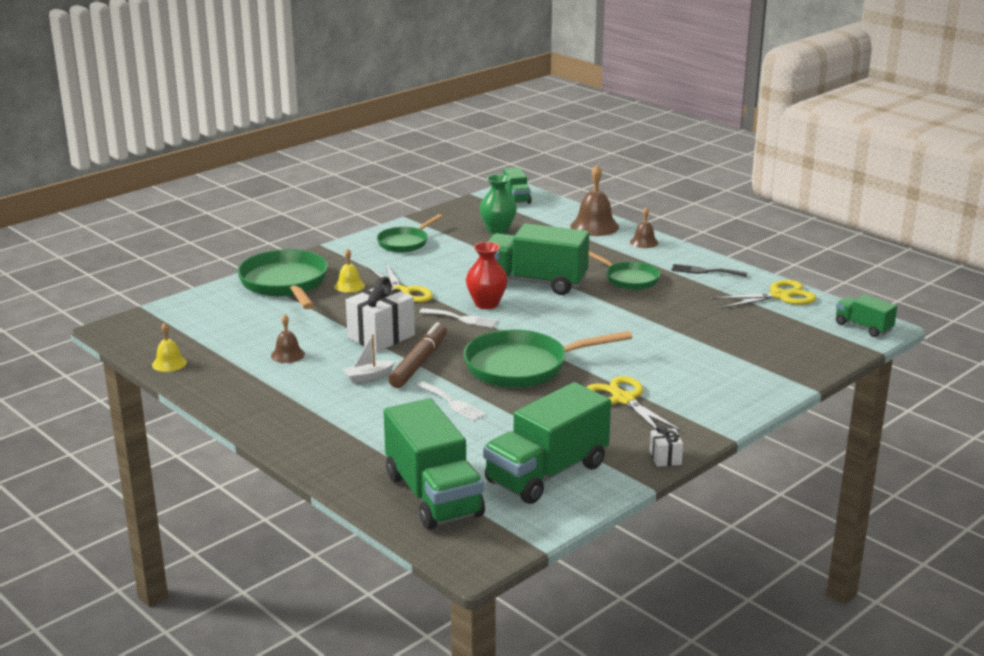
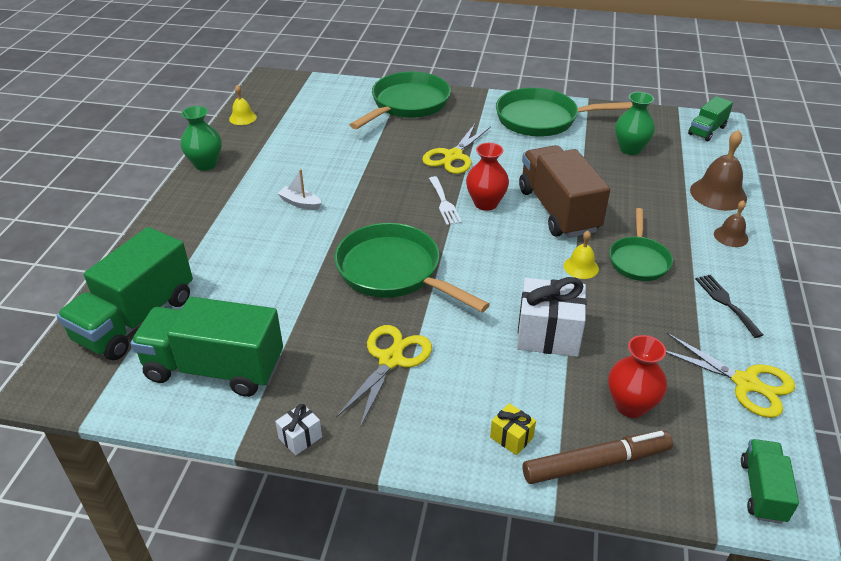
camera: 55 degrees right, 15 degrees up
(227, 404) = (205, 164): none -> green vase
(287, 355) = (300, 154): brown bell -> none
(349, 286) = (437, 129): yellow bell -> yellow bell (581, 267)
(381, 336) = (370, 180): white gift -> white gift (548, 334)
(405, 242) = (542, 119): green pan -> green pan, size x1.66
(419, 363) = (346, 216): brown marker -> brown marker (596, 463)
(452, 403) = (294, 262): white fork -> none
(534, 282) = (558, 210): green truck -> brown truck
(746, 383) = (511, 437): none -> yellow gift
(760, 336) = (630, 405): none -> red vase

